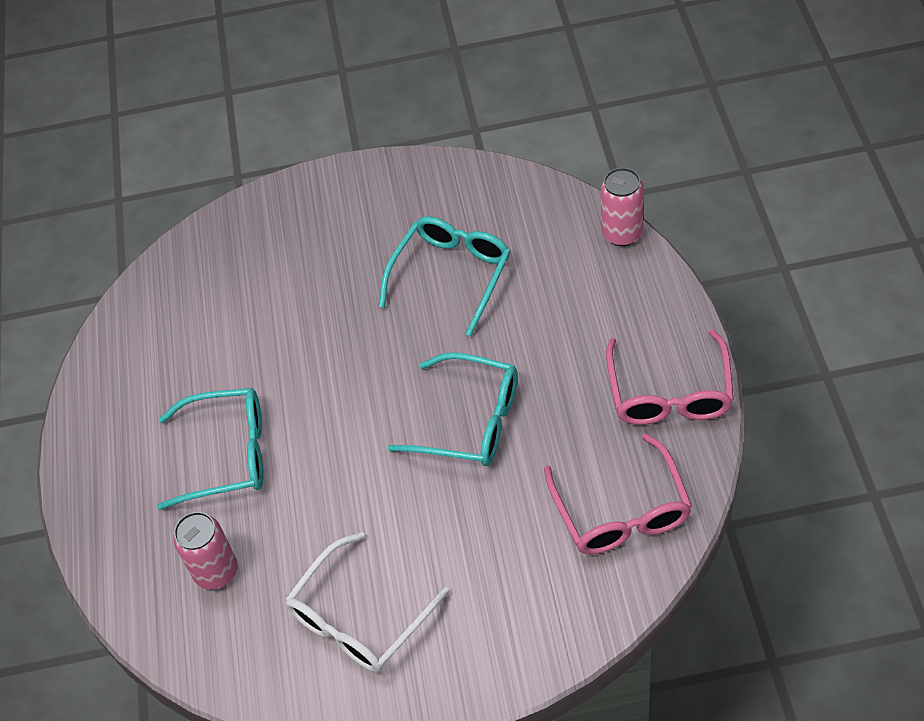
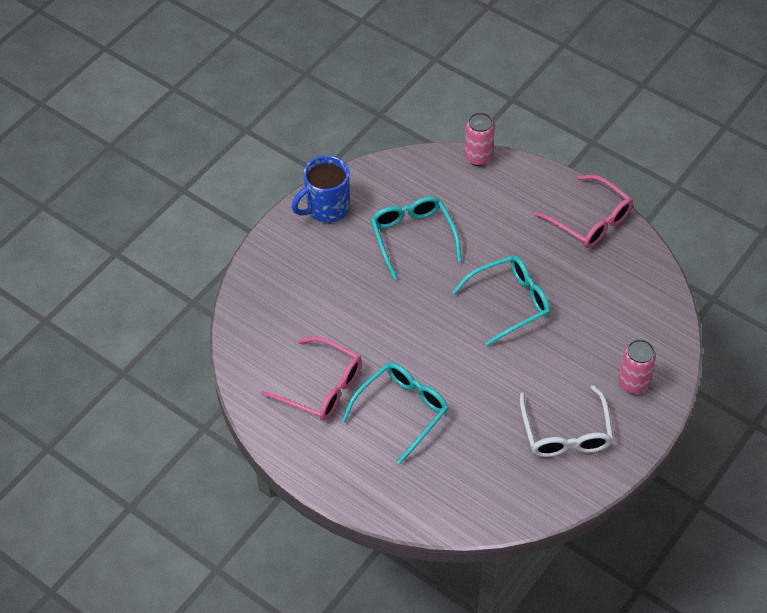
camera: 50 degrees left, 0 degrees up
(216, 571) = (467, 469): pink can -> pink can (633, 383)
(401, 186) = (326, 209): none -> blue mug
(621, 510) = (629, 291): pink glasses -> pink glasses (321, 387)

